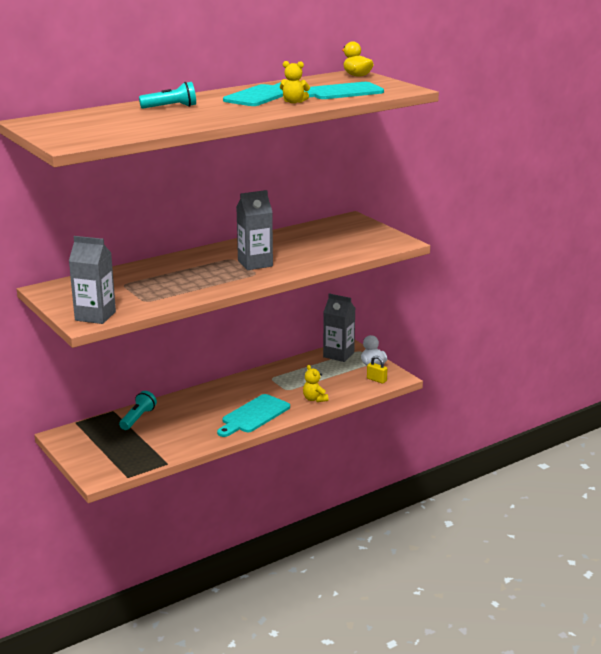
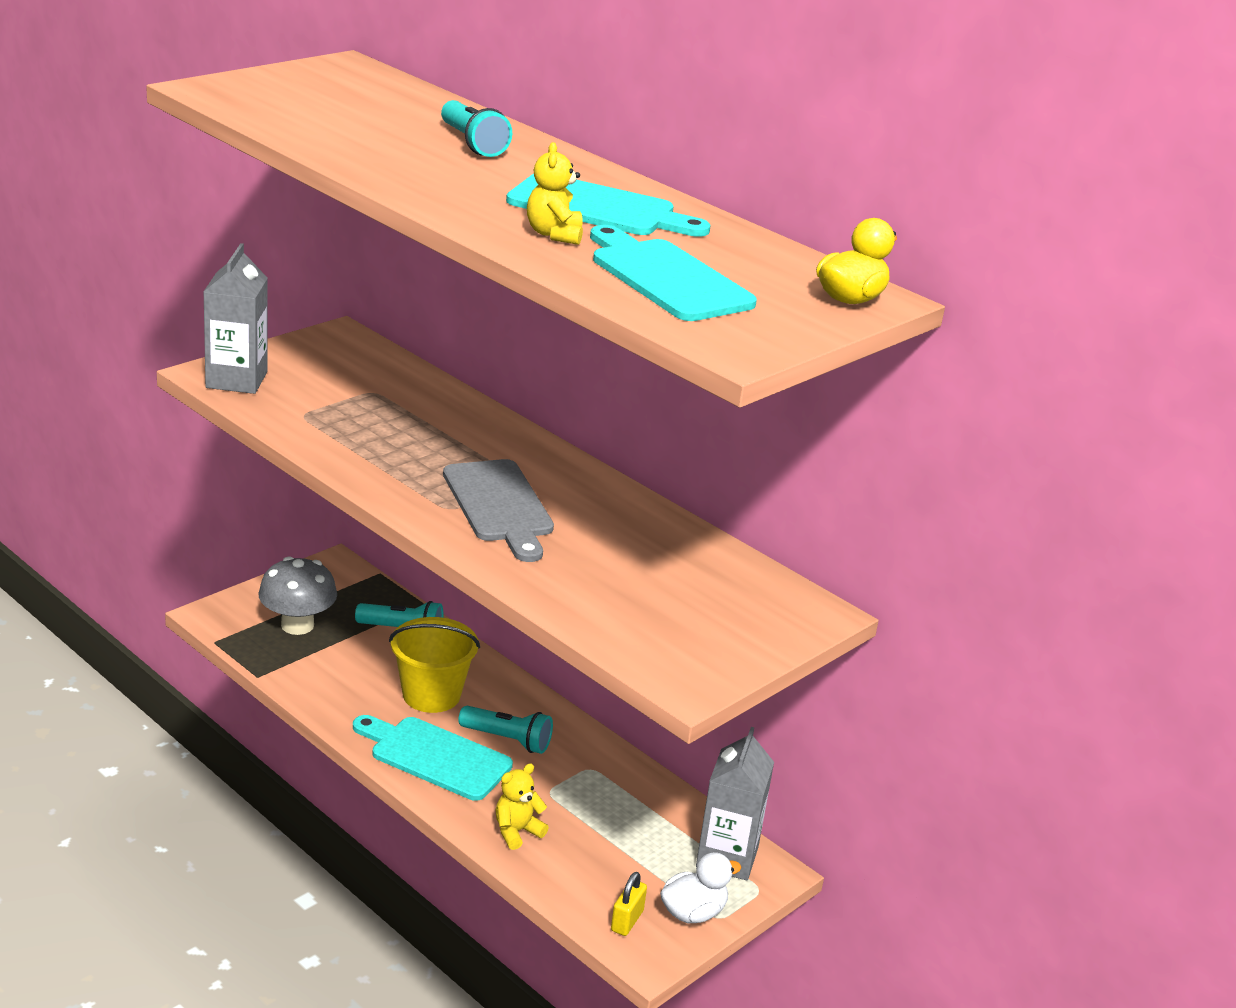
camera: 75 degrees right, 5 degrees up
(120, 450) = (297, 625): none -> grey mushroom
(201, 413) = (431, 695): none -> yellow bucket
(244, 396) = (507, 740): none -> turquoise flashlight
(255, 263) = (499, 505): grey carton -> grey cutting board

